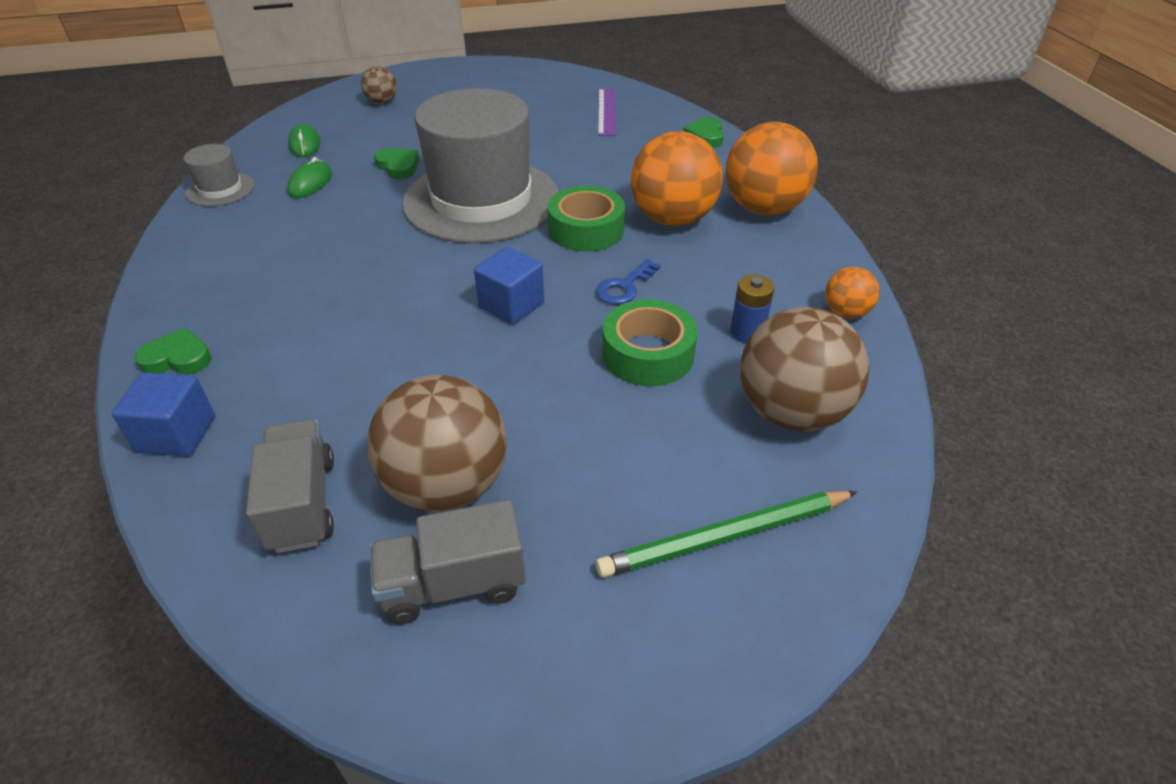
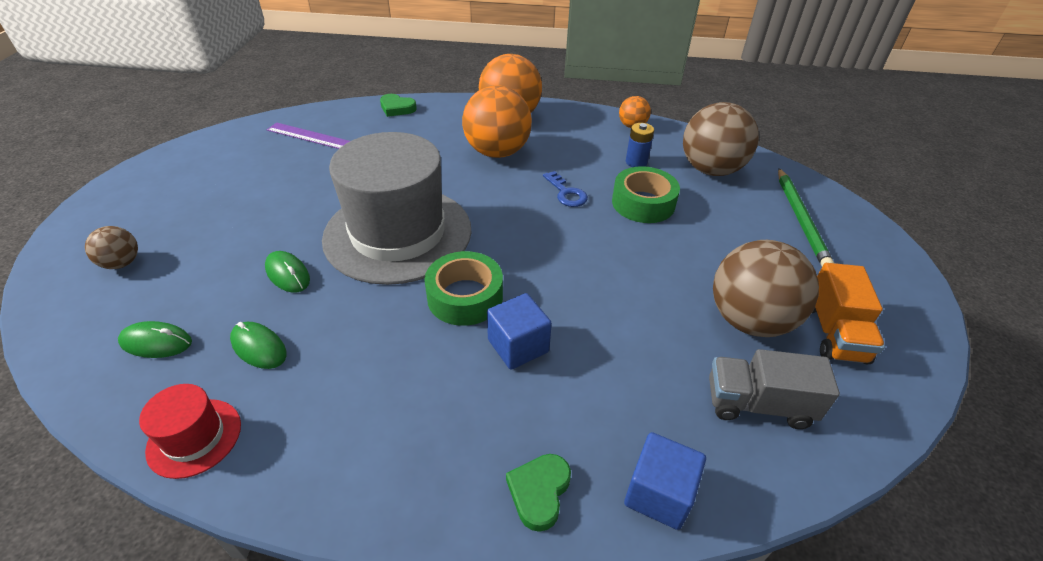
camera: 70 degrees left, 0 degrees up
(220, 189) = (194, 437): grey hat -> red hat
(398, 167) = (287, 274): green heart -> green mouse
(453, 584) = (834, 333): grey truck -> orange truck
(511, 305) = (561, 249): blue cube -> blue cube (518, 346)
(586, 230) = (484, 191): green tape -> green tape (465, 297)

